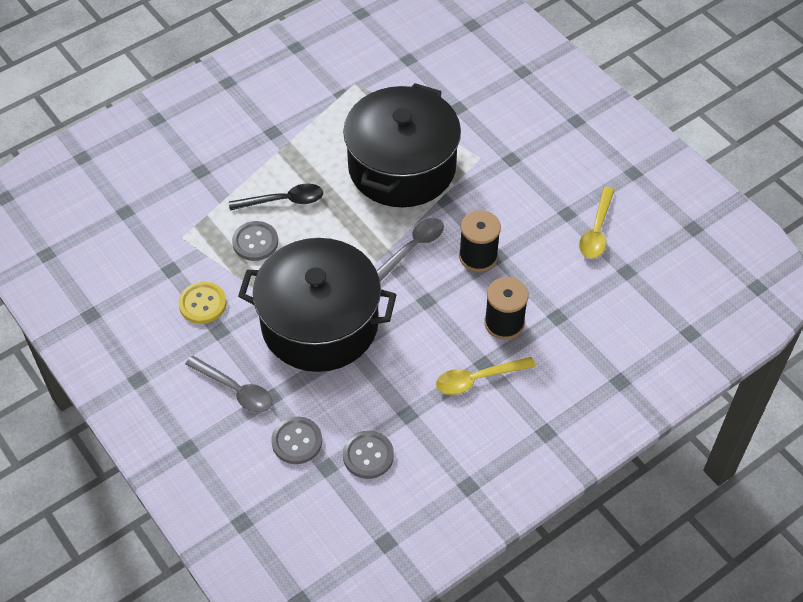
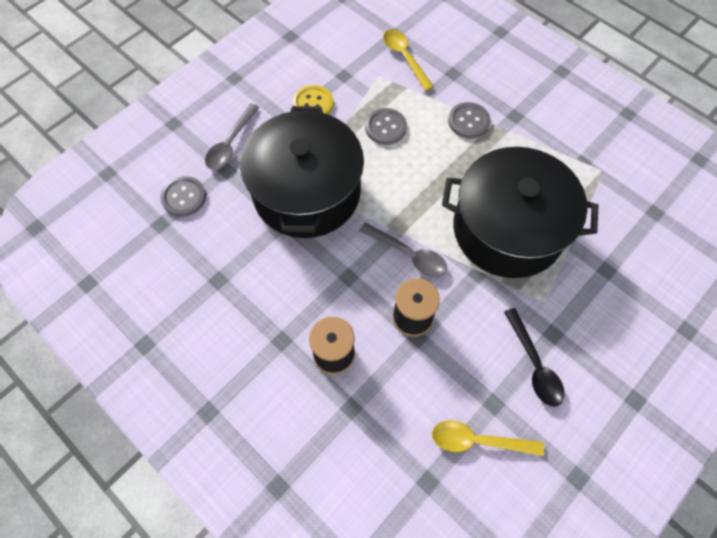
camera: 80 degrees right, 10 degrees up
(283, 201) = (437, 139): black spoon -> black spoon (534, 364)
(368, 455) = (172, 254): grey button -> grey button (468, 121)
(477, 379) = (263, 337): yellow spoon -> yellow spoon (404, 57)

